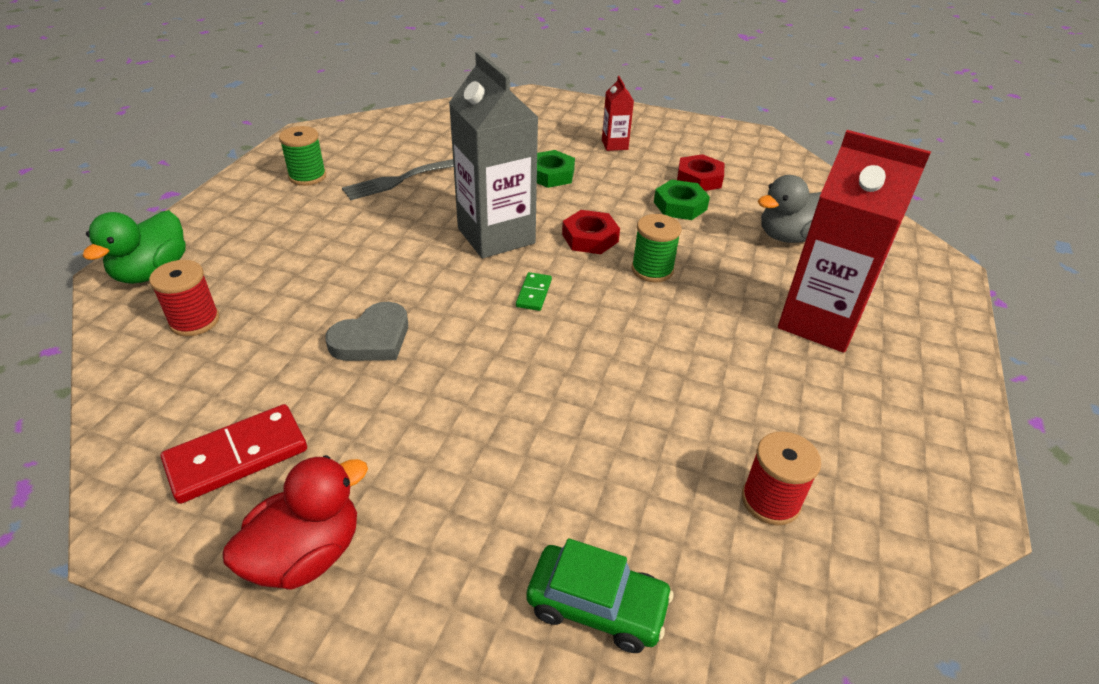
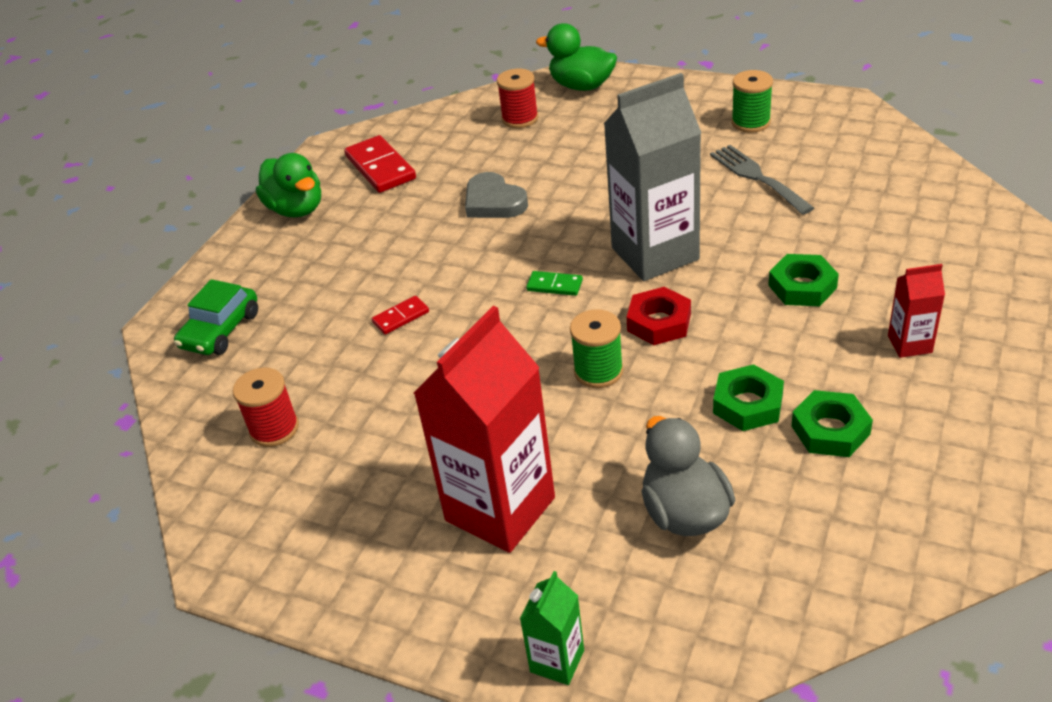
camera: 100 degrees right, 0 degrees up
(306, 554) = (296, 209): red duck -> green duck
(576, 405) = (401, 317): none -> red domino
(699, 179) = (830, 430): red nut -> green nut
(938, 293) = (557, 661): none -> green carton

